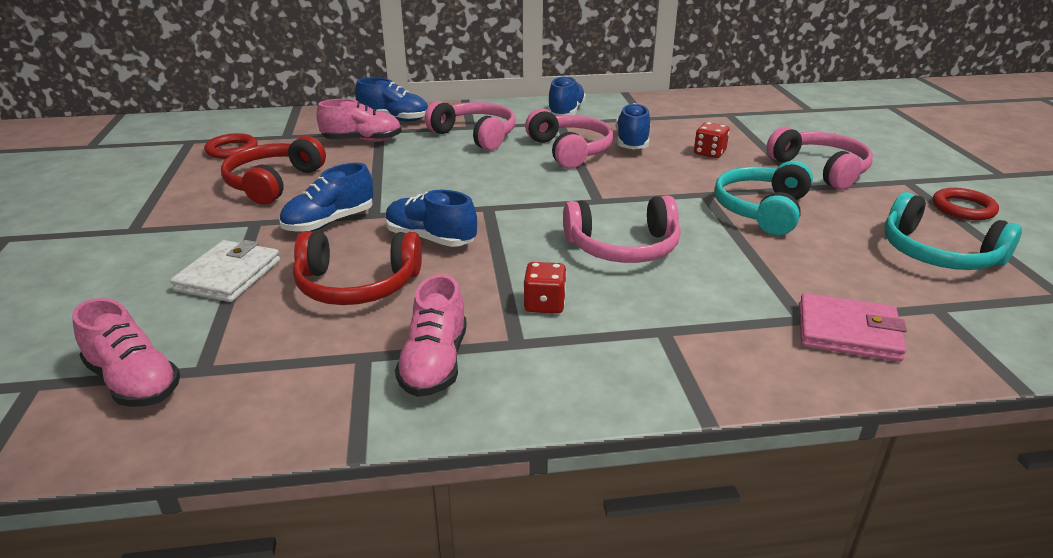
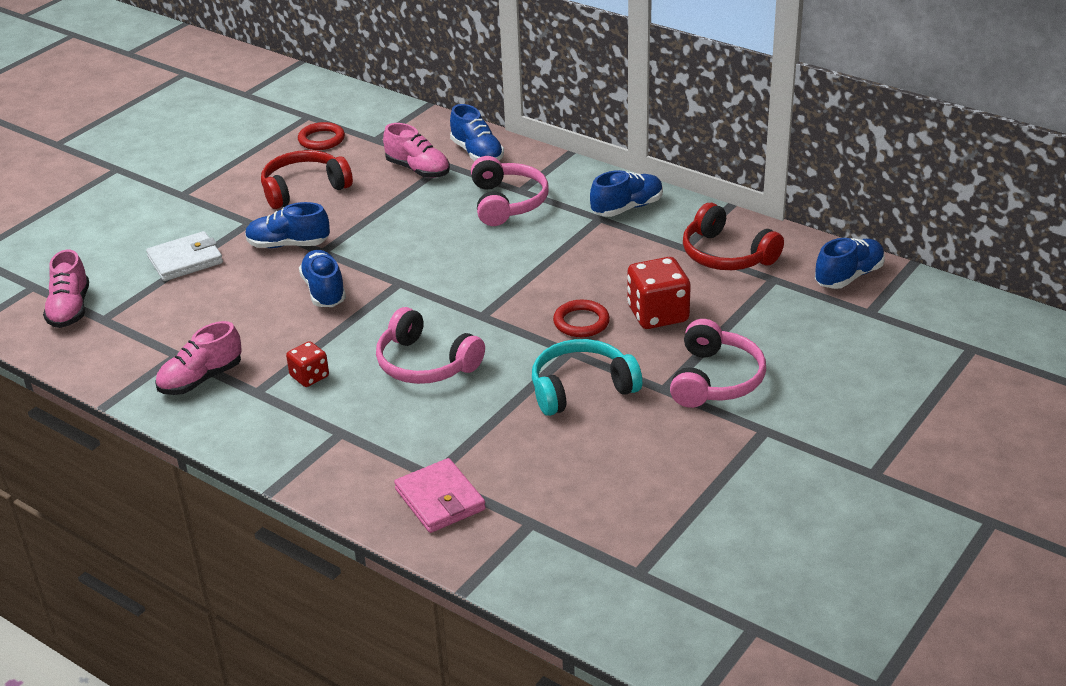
camera: 45 degrees right, 5 degrees up
(357, 285) = (236, 304): red headphones -> red headphones (726, 255)
(570, 150) = (550, 255): pink headphones -> none
(632, 142) = (616, 270): blue shoe -> blue shoe (848, 276)
(709, 153) = (658, 314): red dice -> red dice, size x1.73
(938, 254) = (627, 494): turquoise headphones -> none
(963, 208) = (747, 478): red ring -> red ring (581, 322)

